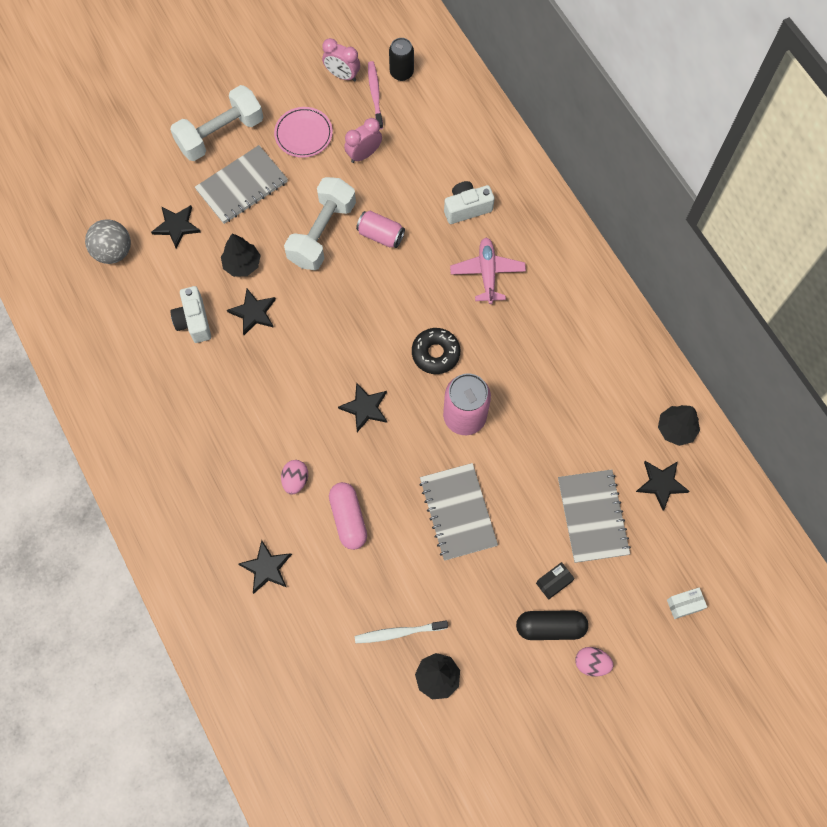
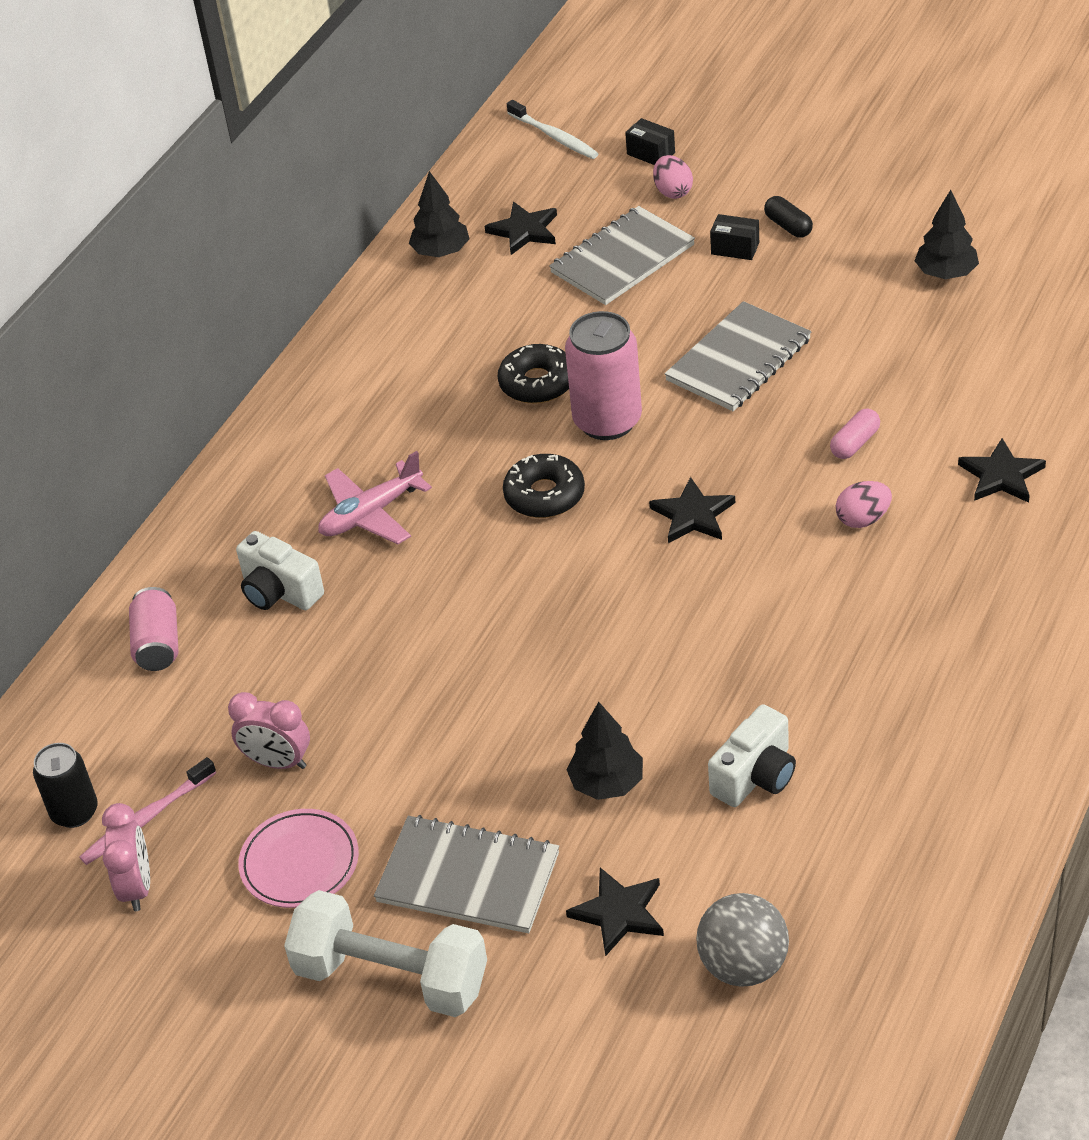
camera: 120 degrees left, 25 degrees down
(253, 313) = (672, 717): black star -> none
(322, 233) = (465, 723): white dumbbell -> none
(348, 518) = (855, 443): pink capsule -> pink capsule, size x0.62
(380, 235) = (409, 656): pink can -> pink can (158, 644)
(398, 632) = (936, 327): white toothbrush -> white toothbrush (554, 136)
(522, 404) = (537, 383): none -> black donut
(550, 627) = (788, 226): black capsule -> black capsule, size x0.62
(591, 663) = (792, 181): pink egg -> pink egg (673, 192)
(684, 604) = (650, 153): white box -> black box

